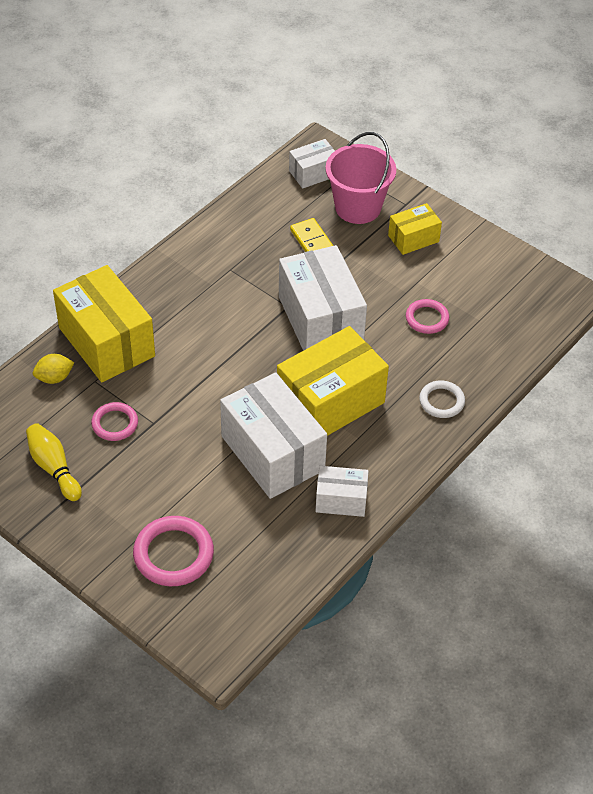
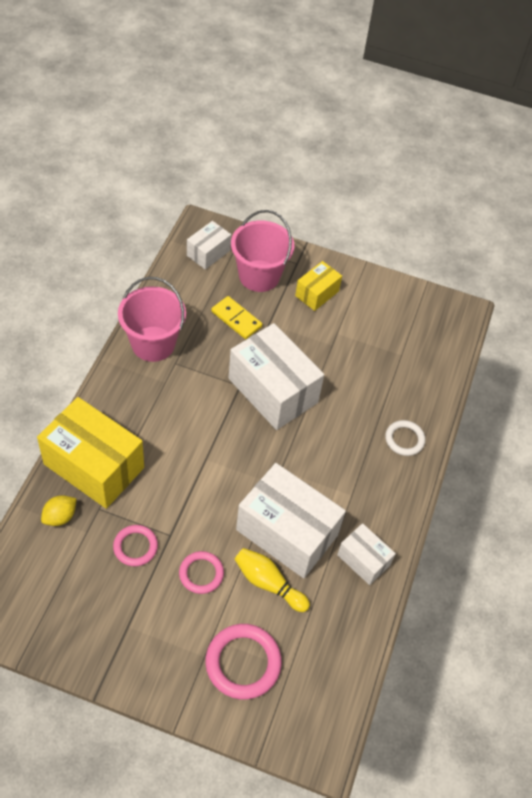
camera: 25 degrees left, 5 degrees up
(54, 468) = (97, 610): yellow bowling pin -> yellow bowling pin (268, 583)
(215, 246) = (153, 344): none -> pink bucket
(330, 402) = (314, 468): yellow box -> none
(341, 500) = (363, 560): white box -> white box turned 60 degrees clockwise
(427, 318) = (359, 365): pink ring -> pink ring (201, 573)

